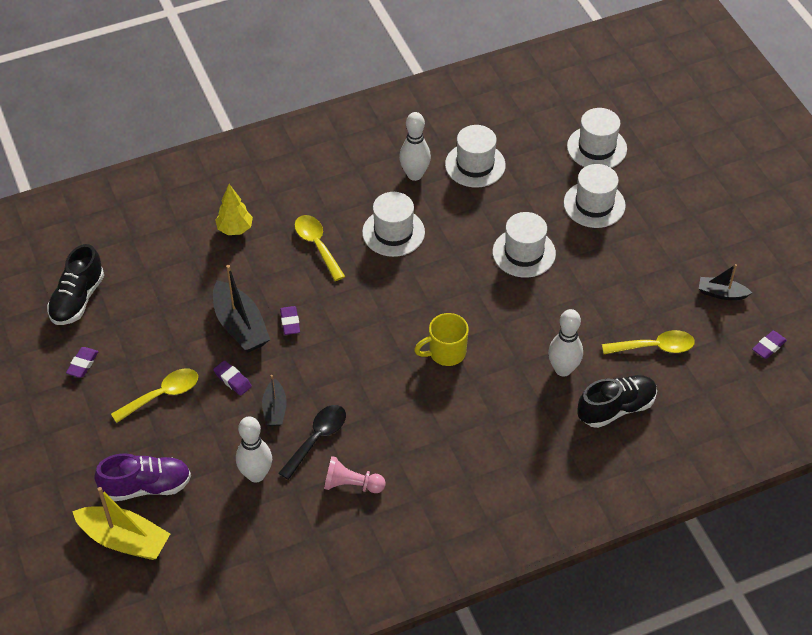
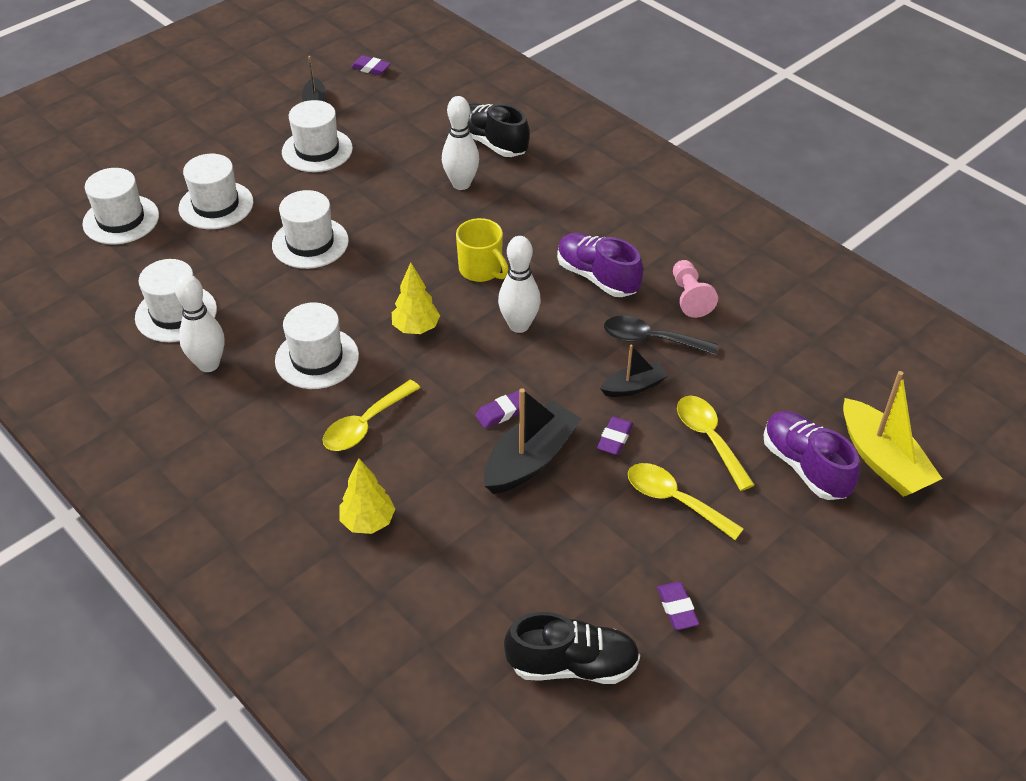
camera: 110 degrees left, 5 degrees down
(82, 364) = (677, 608): purple eraser -> purple eraser turned 75 degrees clockwise
(124, 540) = (882, 460): yellow boat -> yellow boat turned 150 degrees clockwise
(256, 475) = (727, 375): white bowling pin -> white bowling pin (519, 325)
(398, 295) = (416, 328): none -> yellow tree
(403, 428) = (597, 277): none -> purple shoe
(647, 281) = (317, 150): none -> white hat
(654, 347) = (403, 132): yellow spoon -> yellow spoon (709, 439)

